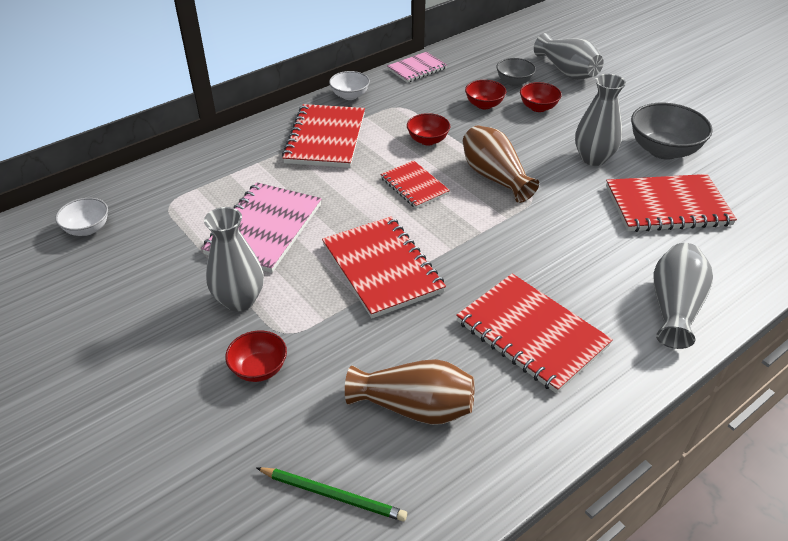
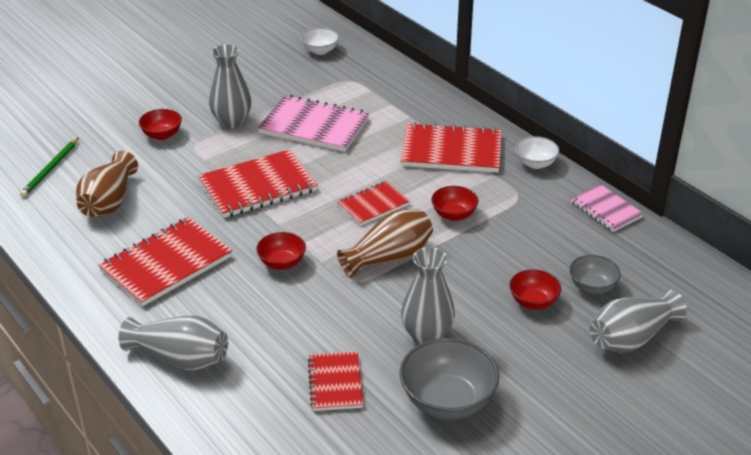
camera: 90 degrees right, 5 degrees down
(484, 105) = (532, 258): red bowl -> red bowl (282, 263)
(667, 206) = (335, 383): red notebook -> red notebook, size x0.59

